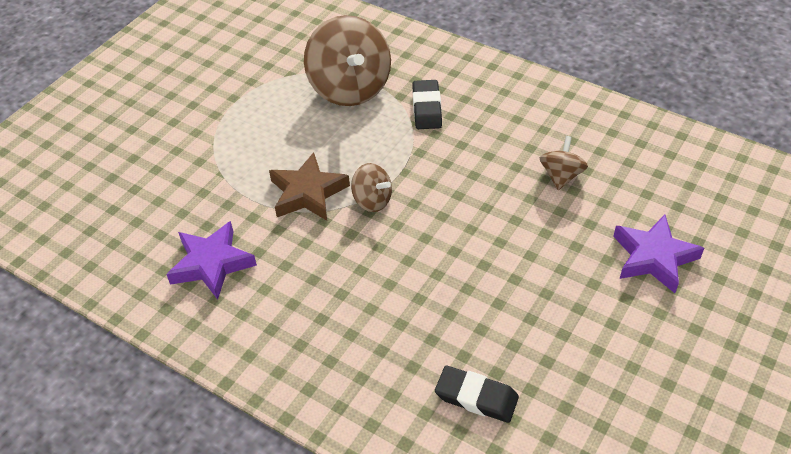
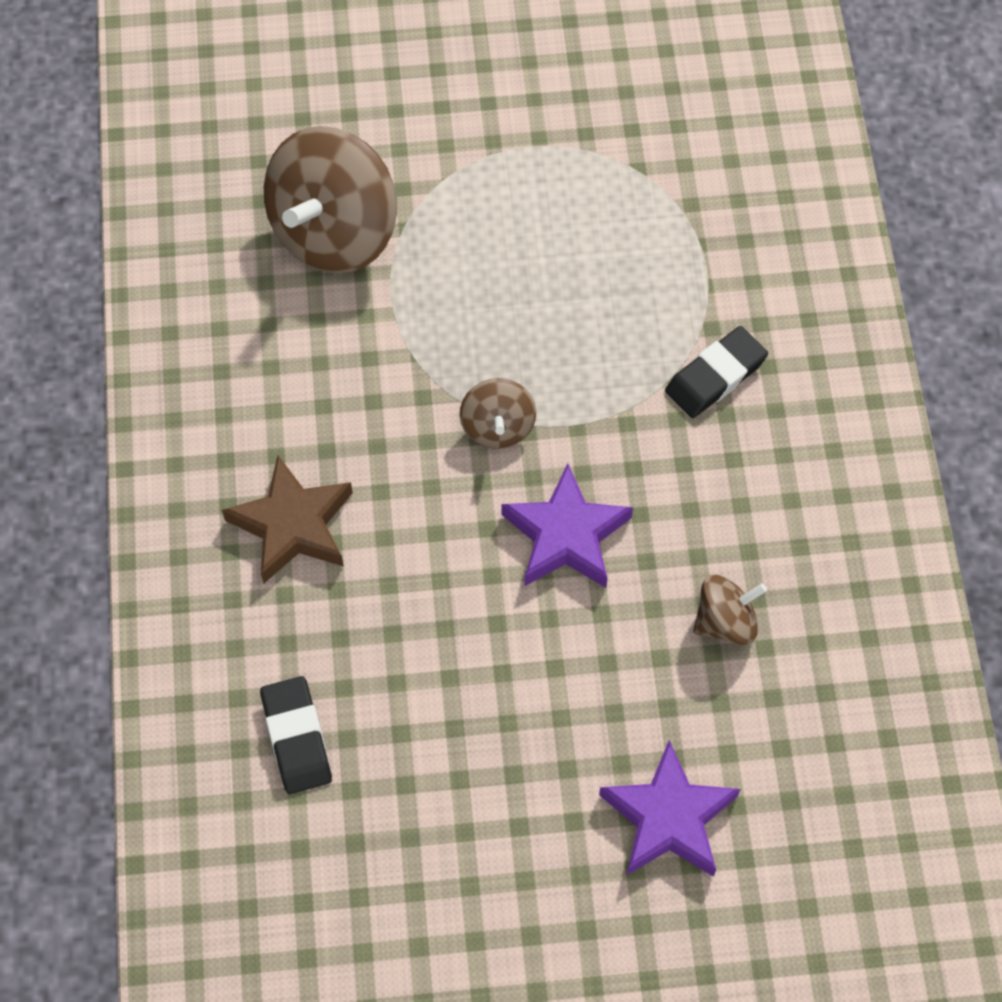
camera: 50 degrees right, 15 degrees up
(212, 264) = (264, 328): purple star -> purple star (566, 535)
(308, 193) = (450, 346): brown star -> brown star (292, 525)
(350, 88) = (673, 257): brown spinning top -> brown spinning top (334, 232)

